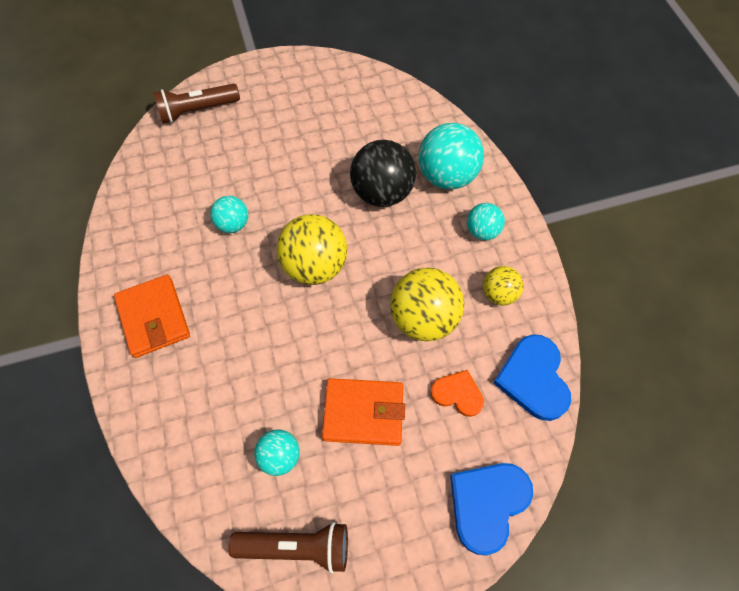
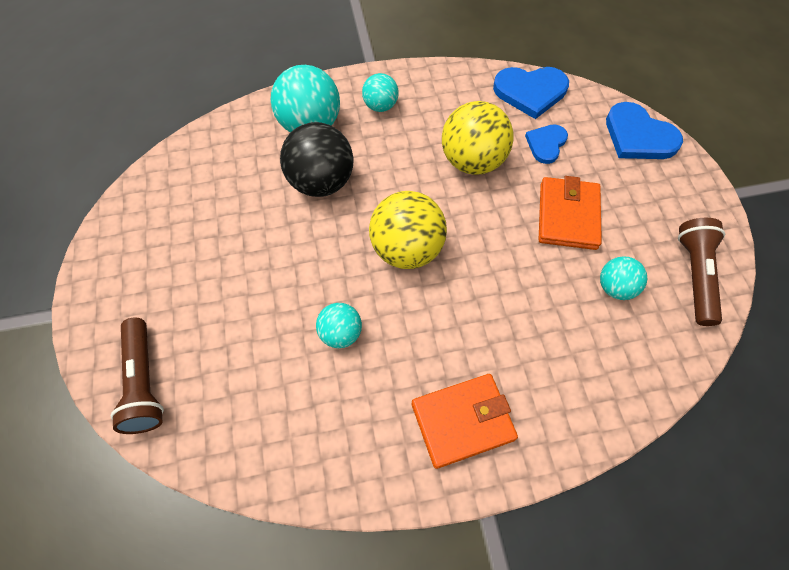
camera: 85 degrees left, 0 degrees up
(458, 394) = (546, 144): orange heart -> blue heart
(499, 294) = (449, 103): yellow ball -> none

